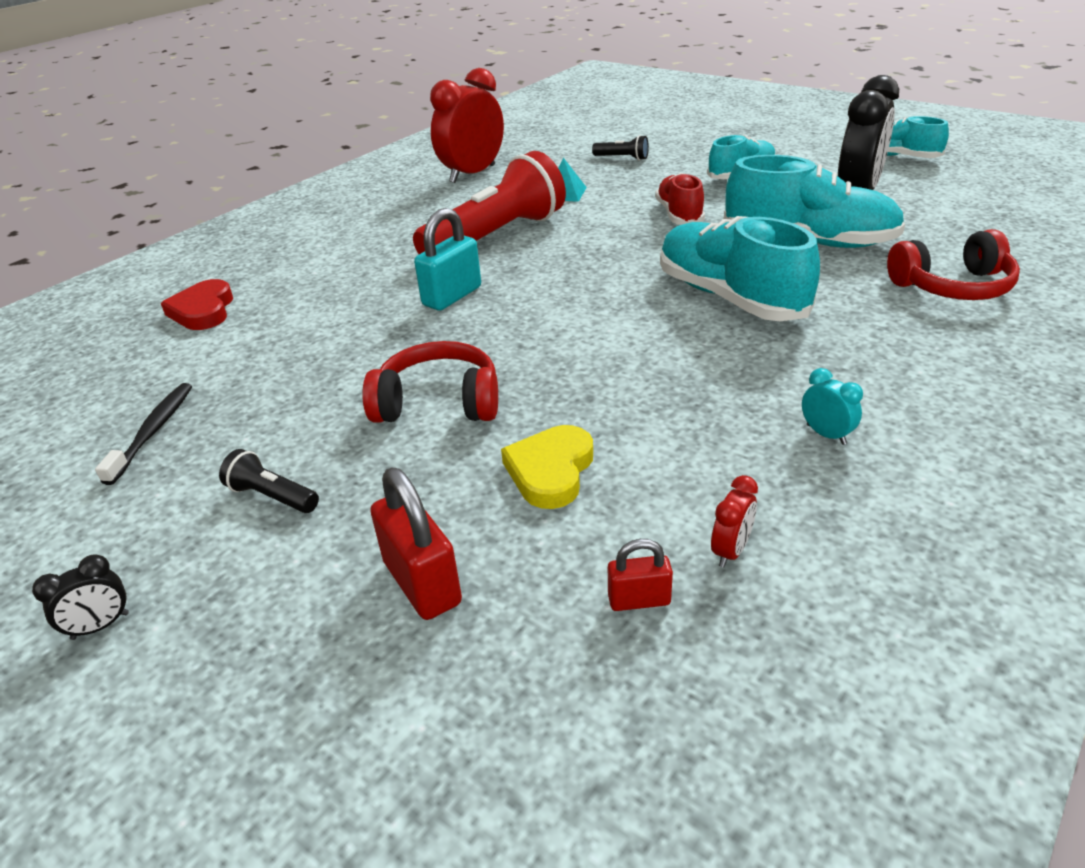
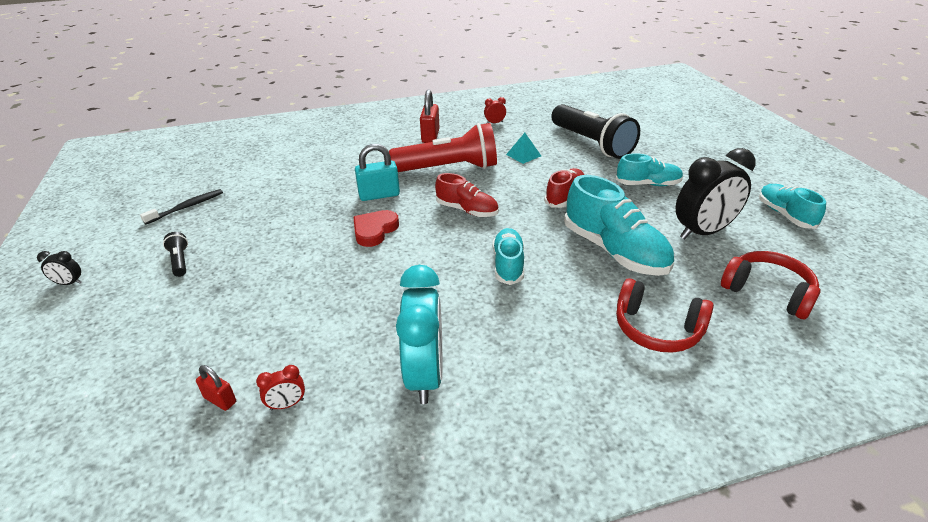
camera: 35 degrees right, 0 degrees up
(203, 310) = (278, 154): red heart -> red heart (374, 230)
(422, 583) = (168, 334): red padlock -> red padlock (430, 136)
(438, 403) = (292, 251): red headphones -> red headphones (767, 292)
(472, 174) = (494, 123): red clock -> red clock, size x0.42
(550, 471) = (282, 313): yellow heart -> none
(593, 268) = (467, 210): none -> red shoe
(622, 158) = (592, 143): black flashlight -> black flashlight, size x2.45
(730, 297) = (508, 265): turquoise shoe -> turquoise shoe, size x0.60
(826, 434) = (425, 375): turquoise clock -> turquoise clock, size x2.40

